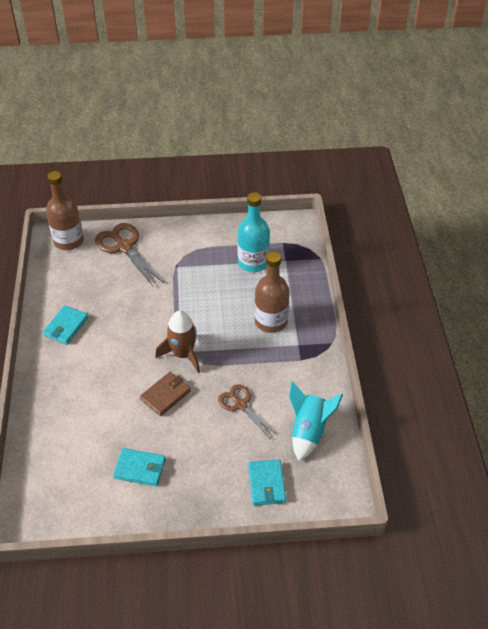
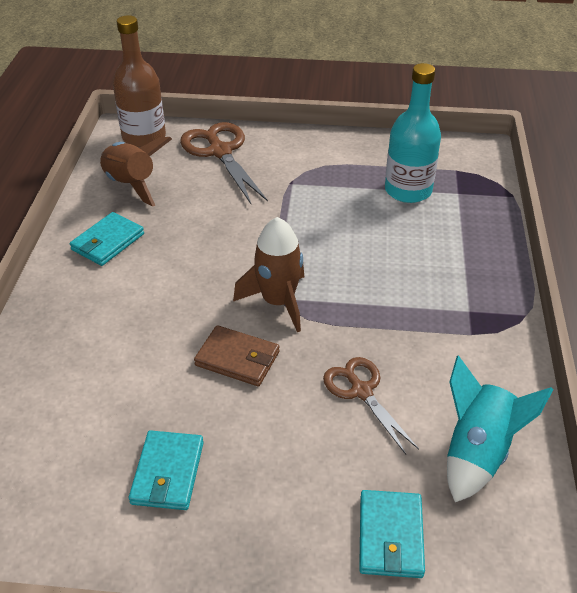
camera: 10 degrees right, 5 degrees down
(70, 281) = (131, 185): none -> brown rocket
(140, 469) = (167, 473): turquoise wallet -> turquoise wallet turned 75 degrees clockwise
(165, 395) = (237, 359): brown wallet -> brown wallet turned 60 degrees clockwise
(271, 321) = (427, 272): brown bottle -> none

